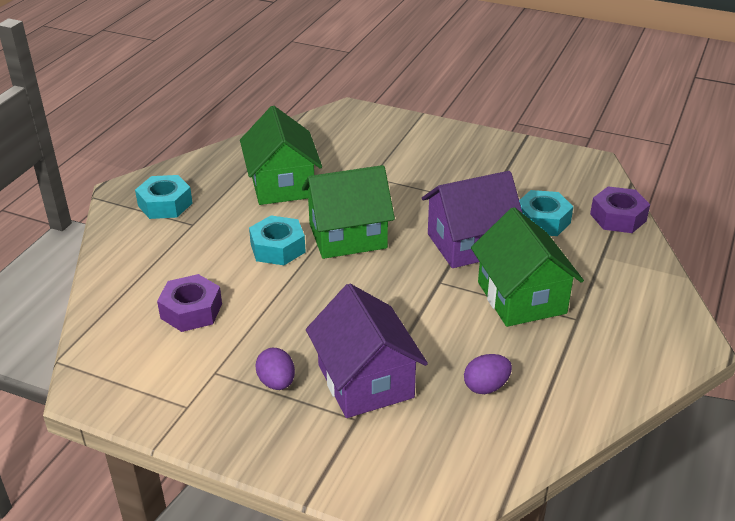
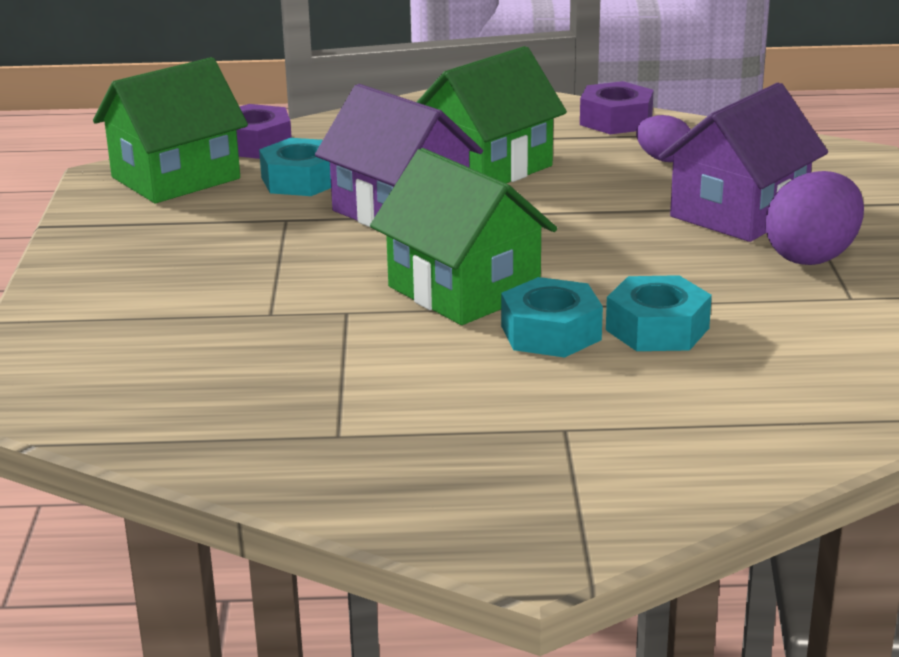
camera: 115 degrees left, 10 degrees down
(165, 204) = (534, 480): turquoise nut -> turquoise nut (657, 329)
(191, 311) = (769, 351): purple nut -> purple nut (616, 120)
(276, 382) = (812, 257): purple egg -> purple egg, size x1.68
(282, 184) = (361, 383): green house -> green house (175, 178)

